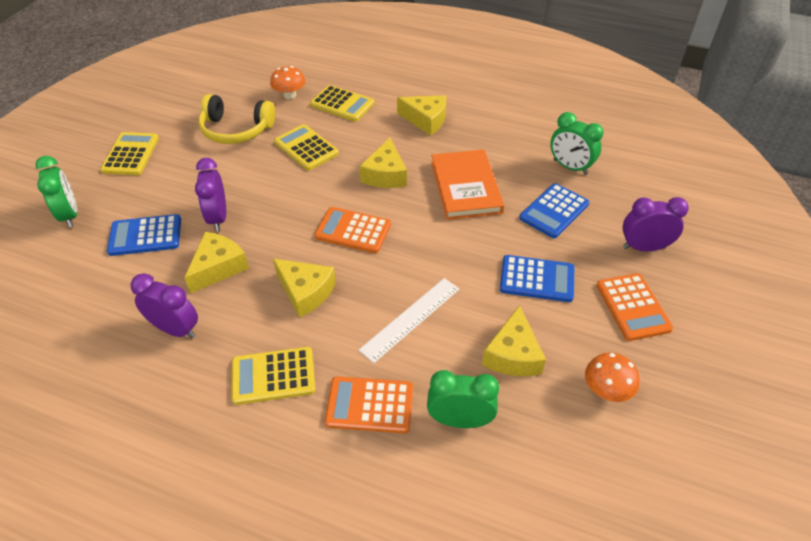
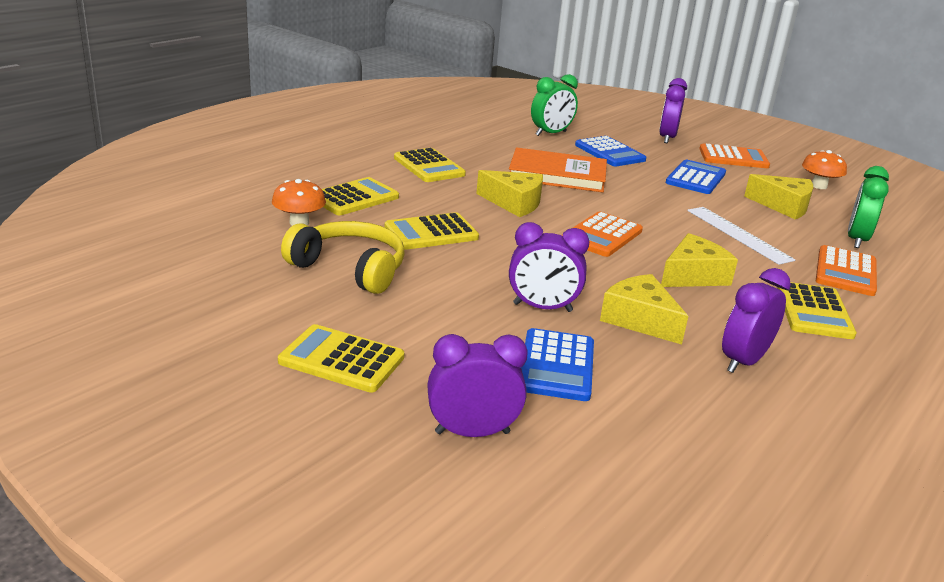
camera: 75 degrees left, 20 degrees down
(70, 215) = (472, 432): green clock -> purple clock
(236, 130) = (350, 269): yellow headphones -> yellow headphones turned 90 degrees counterclockwise
(426, 120) = (429, 166): yellow cheese -> yellow calculator

